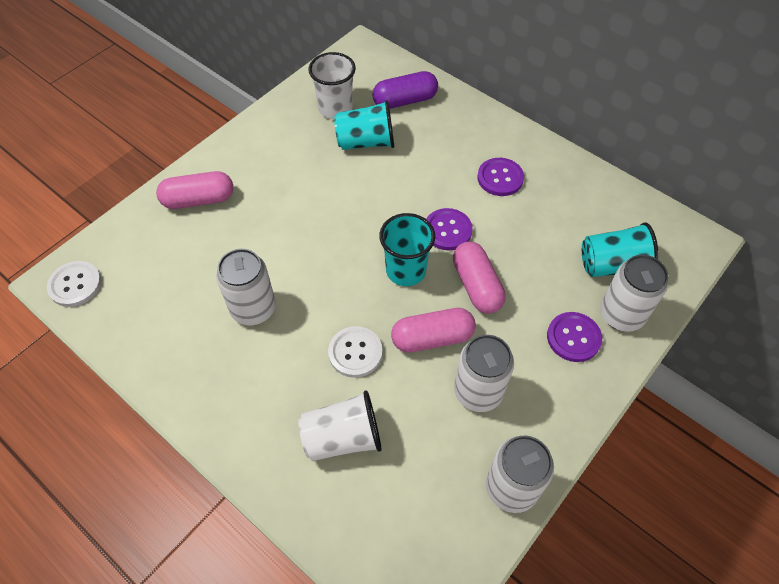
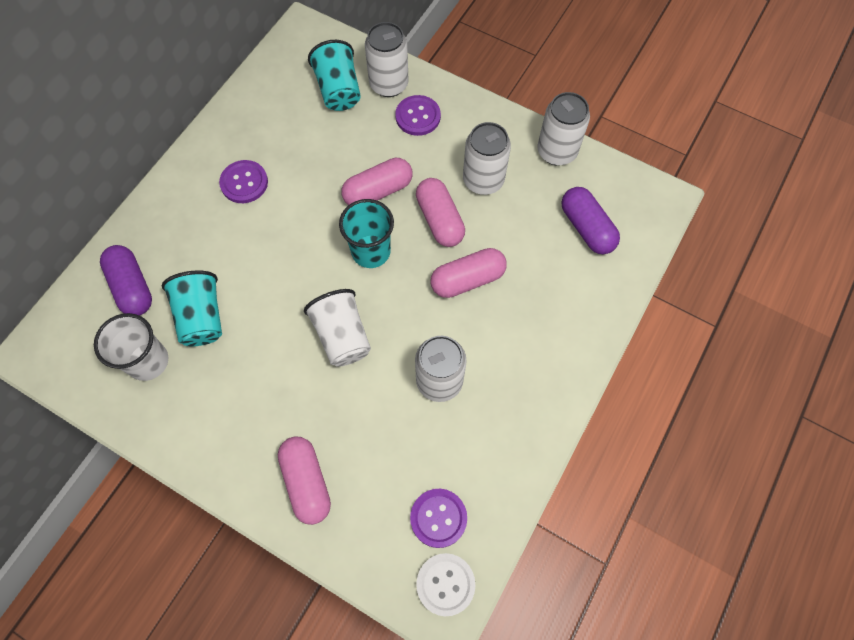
camera: 100 degrees left, 10 degrees up
(342, 437) = (549, 274): white cup -> white cup (342, 336)
(355, 352) = (467, 279): white button -> pink capsule
(395, 497) = (586, 228): none -> purple capsule
(447, 230) = (317, 222): purple button -> purple button (438, 518)

